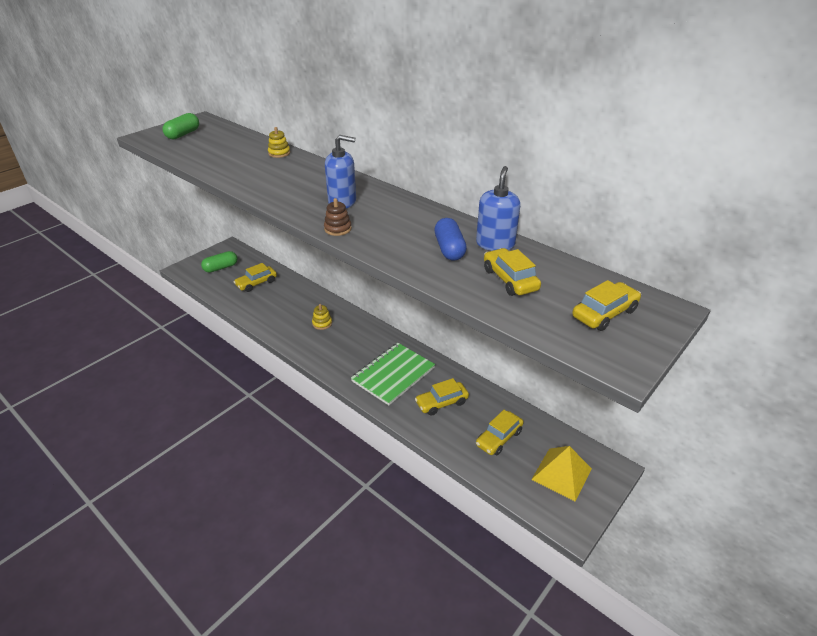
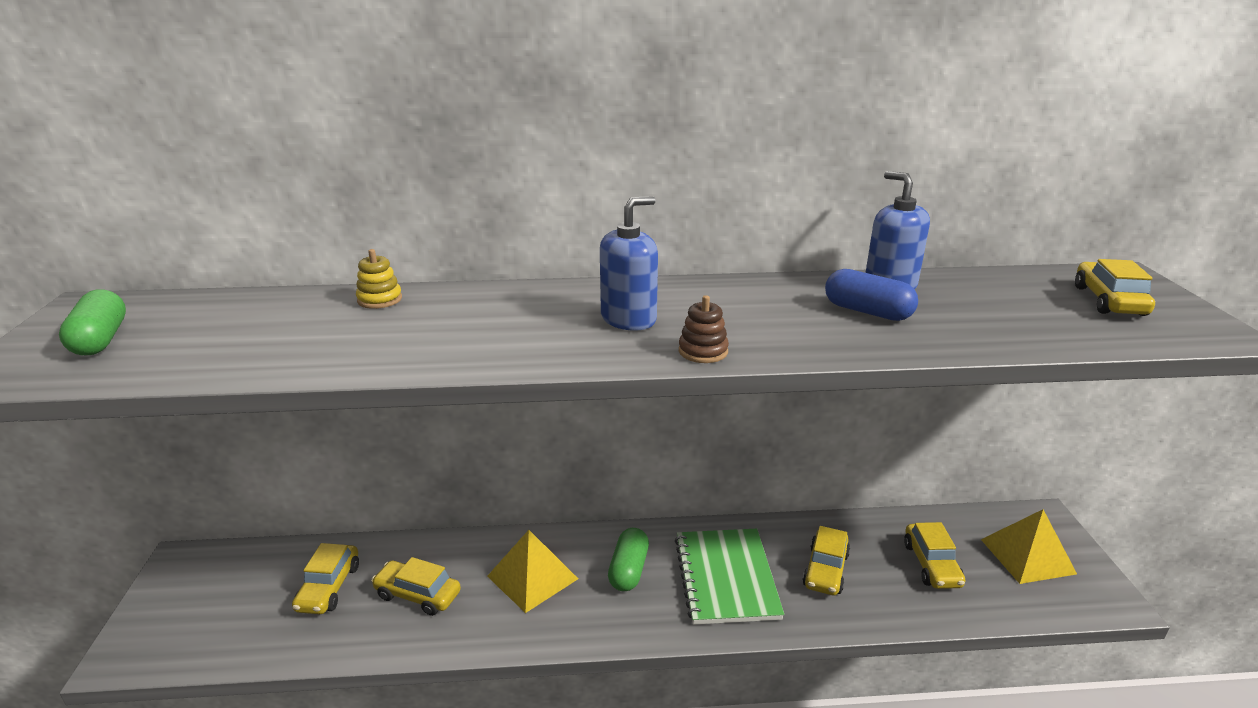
camera: 45 degrees left, 10 degrees down
(221, 268) = (214, 604): green capsule -> green capsule (628, 570)
(322, 323) = (532, 577): yellow stacking toy -> yellow pyramid
(510, 280) = (985, 312): yellow car -> yellow car (418, 595)

